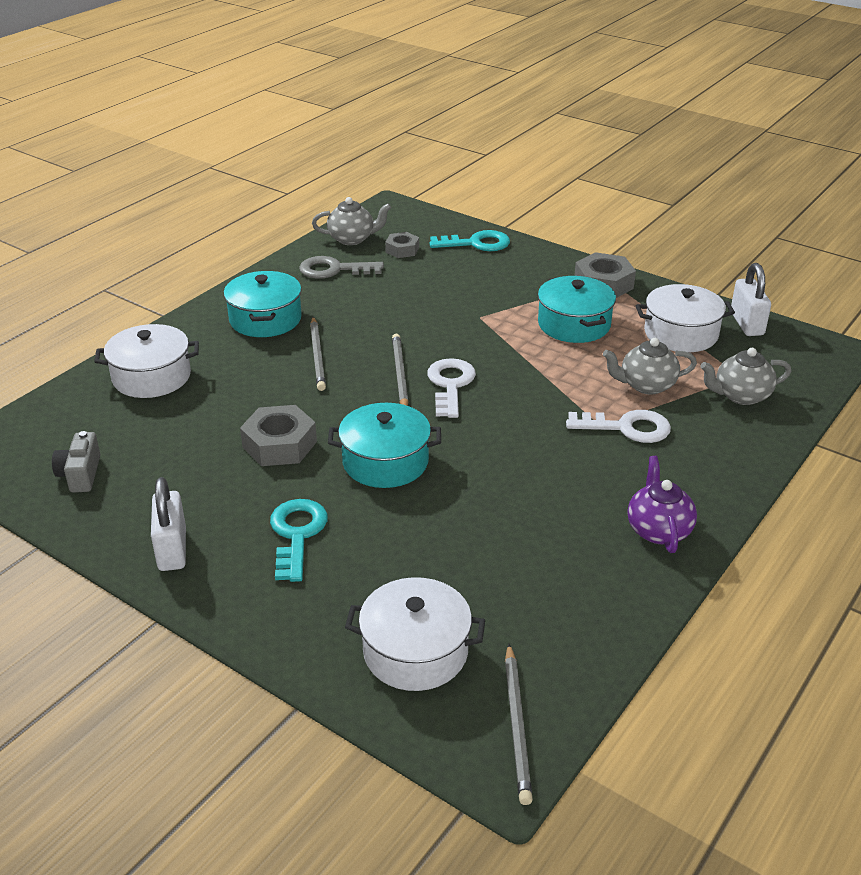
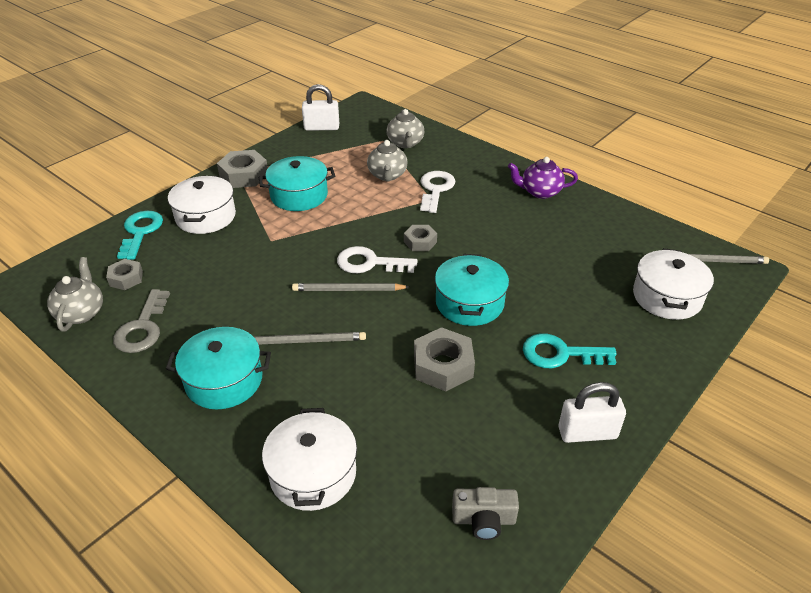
camera: 85 degrees left, 5 degrees up
(500, 419) = (420, 242): none -> grey nut
(681, 333) = (326, 153): white pot -> white pot (206, 217)

